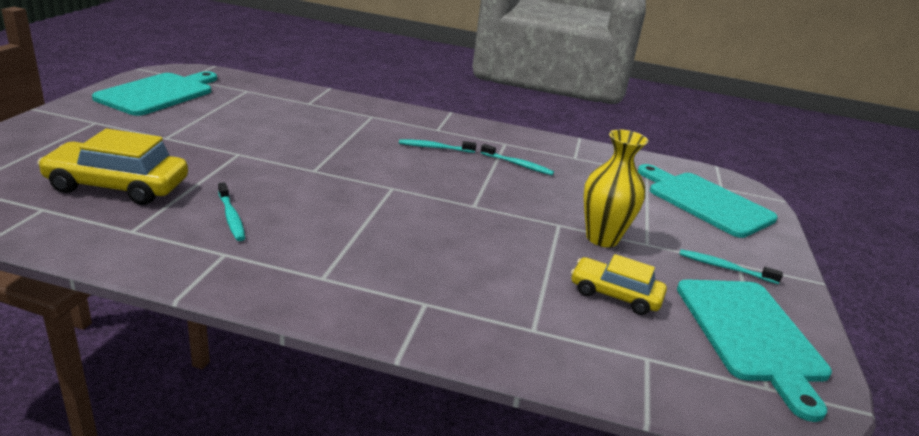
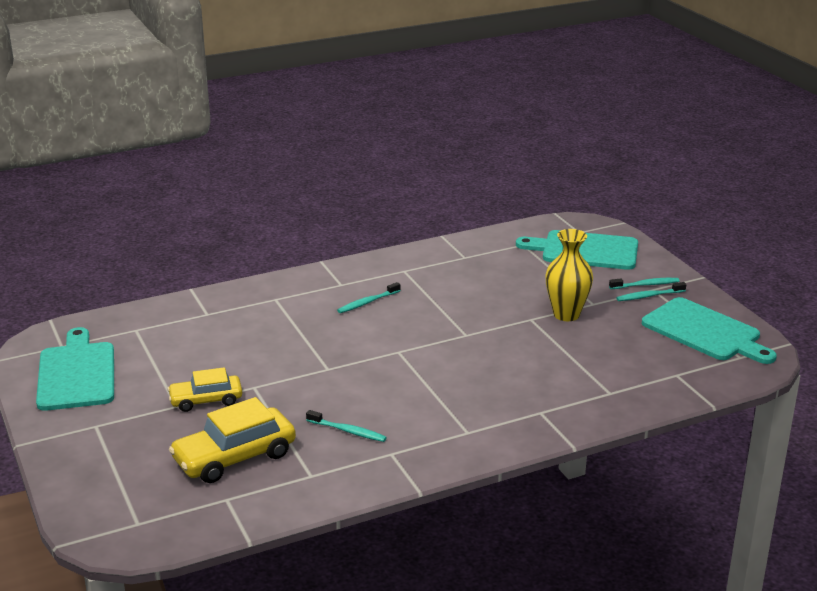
camera: 35 degrees left, 0 degrees up
(518, 165) = (441, 285): turquoise toothbrush -> turquoise toothbrush (645, 285)
(615, 295) = (619, 348): yellow car -> yellow car (206, 400)

